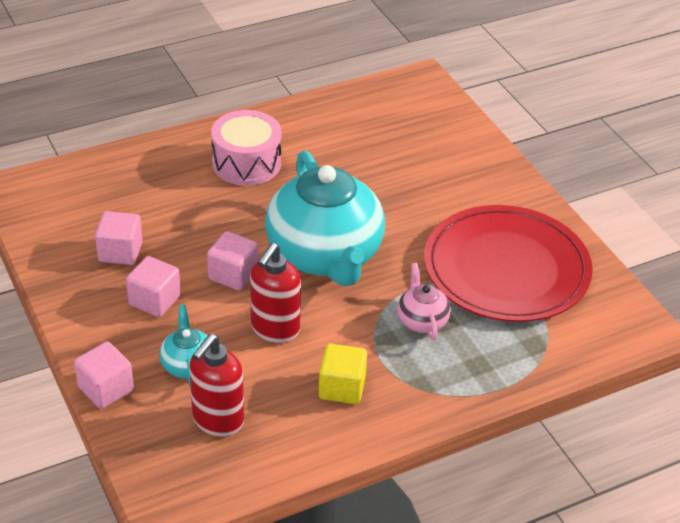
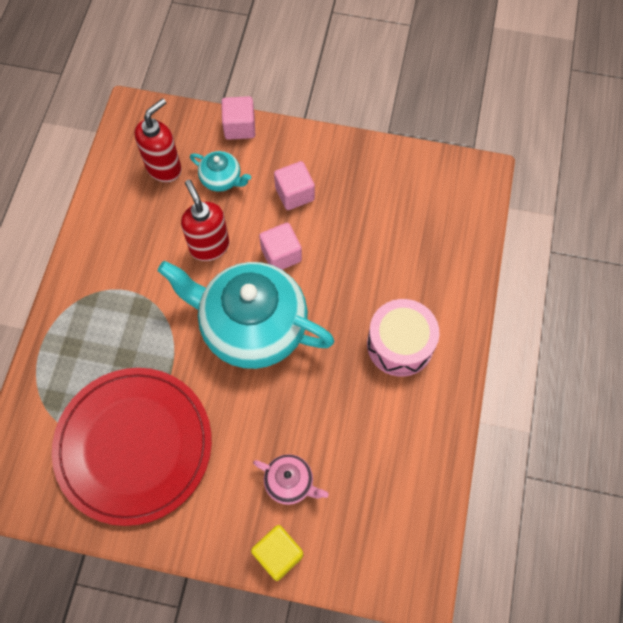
camera: 130 degrees right, 25 degrees up
(120, 252) = (359, 200): pink cube -> none
(217, 421) = (164, 168): red soap dispenser -> red soap dispenser turned 60 degrees clockwise
(342, 388) = (128, 251): yellow cube -> yellow cube (278, 554)
(422, 320) = (138, 343): pink teapot -> pink teapot (290, 483)

